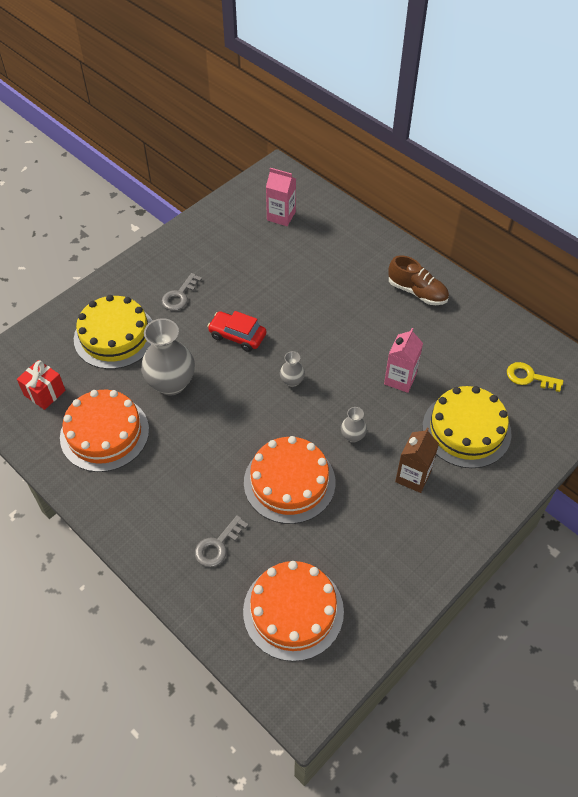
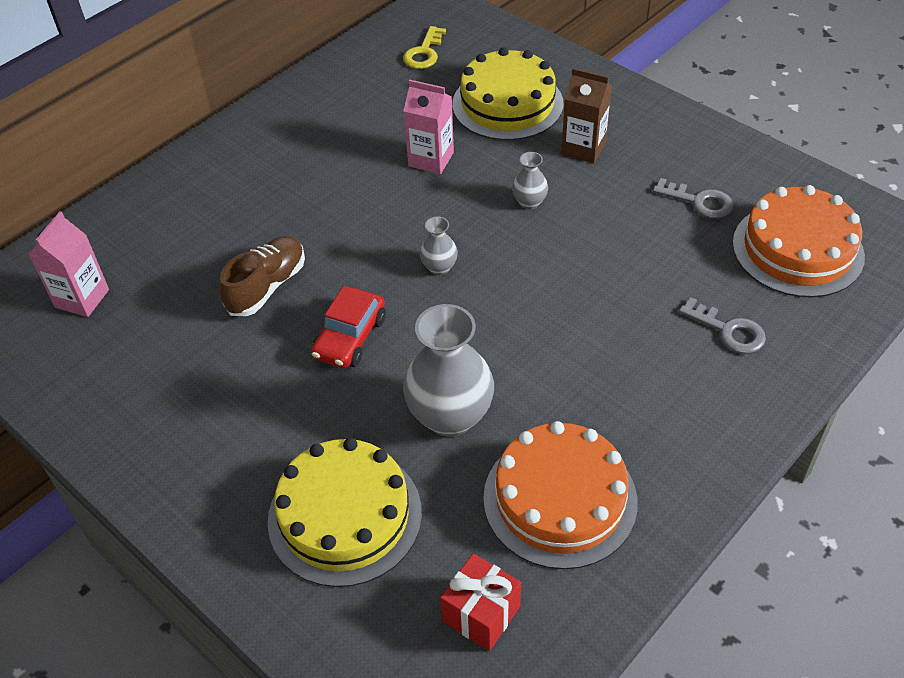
camera: 90 degrees left, 5 degrees down
(179, 296) = (254, 426): grey key -> grey key (699, 201)
(289, 482) = (612, 262): orange cake -> none
(417, 292) = (275, 143): brown shoe -> brown shoe (267, 286)

